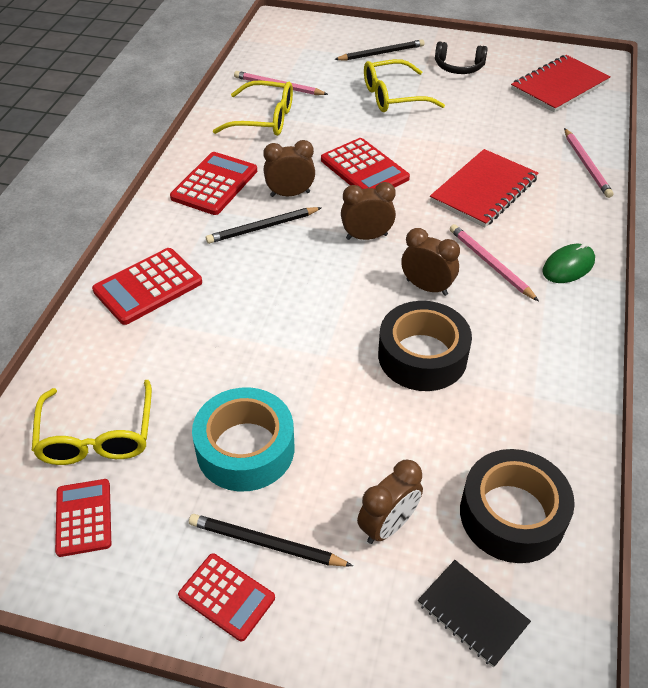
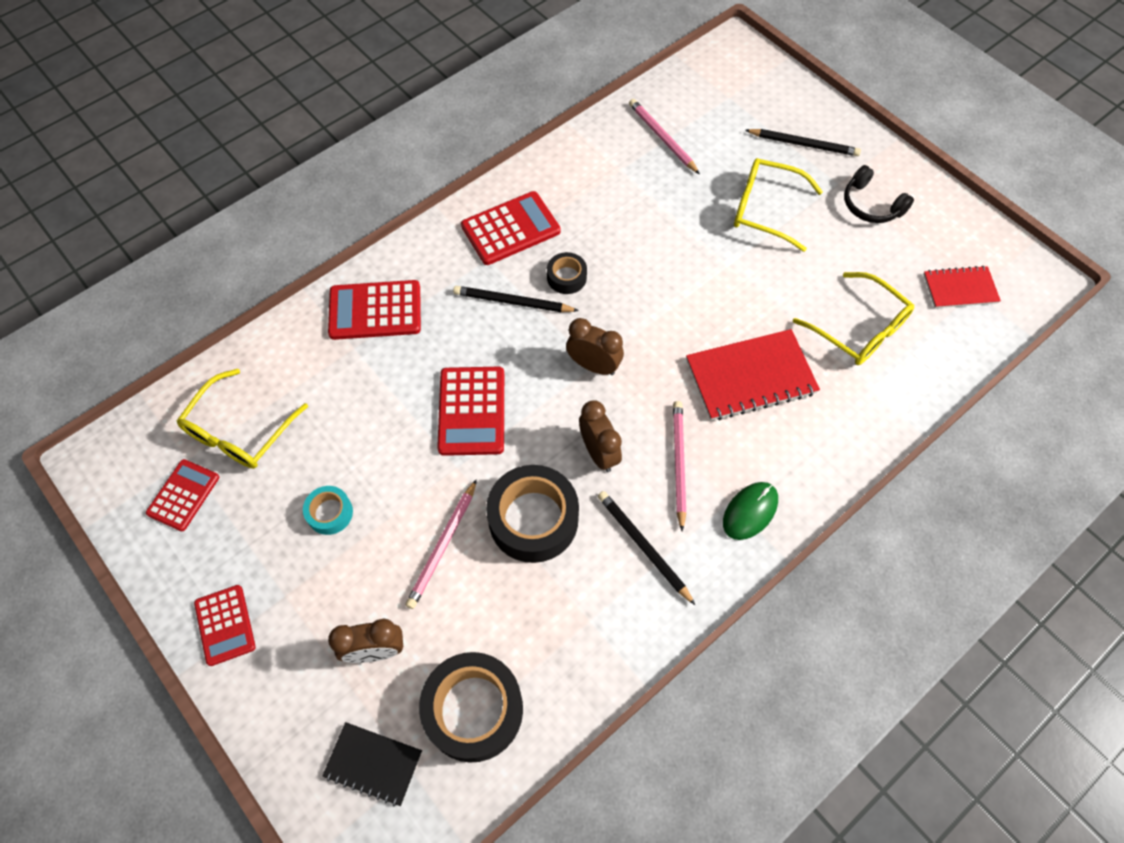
camera: 35 degrees right, 15 degrees up
(245, 448) = (330, 513): turquoise tape -> turquoise tape, size x0.51
(264, 119) = (615, 173): yellow glasses -> yellow glasses (859, 329)
(266, 544) = (281, 603): black pencil -> black pencil (643, 546)
(290, 194) = (566, 277): brown clock -> black tape
(364, 169) = (658, 286): red calculator -> red calculator (472, 411)
(472, 613) = (373, 764): black notebook -> black notebook turned 60 degrees counterclockwise
(559, 86) = (960, 289): red notebook -> red notebook, size x0.61
(568, 266) = (750, 511): green mouse -> green mouse turned 45 degrees counterclockwise
(586, 165) = (887, 406): pink pencil -> pink pencil (443, 546)

